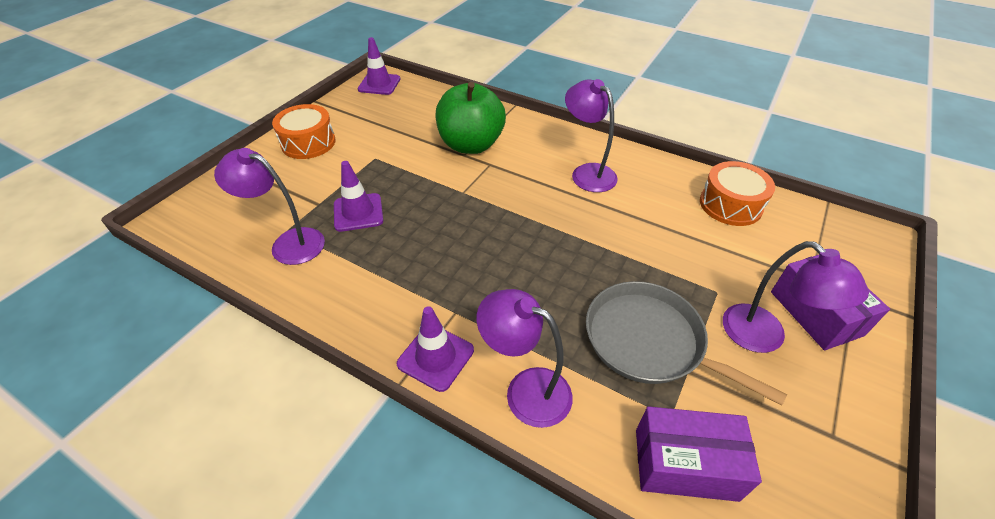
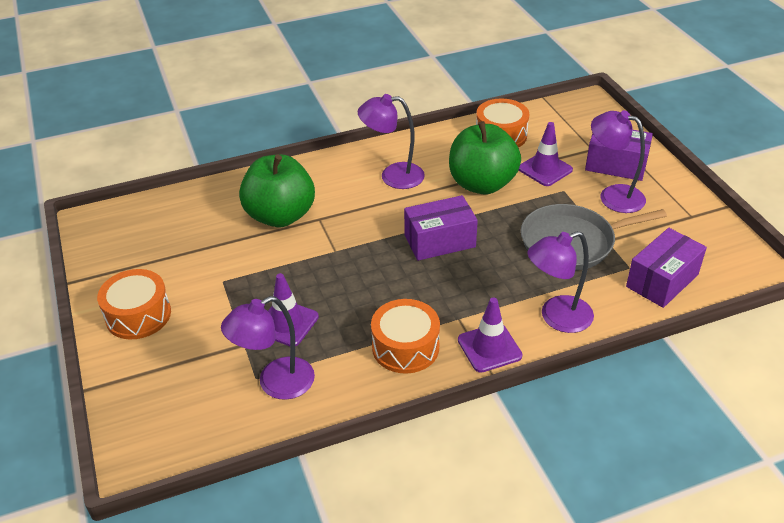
camera: 50 degrees left, 5 degrees down
(379, 84) = (104, 226): purple traffic cone -> purple traffic cone (545, 169)
(388, 296) = (405, 347): none -> orange drum
(541, 244) = (439, 241): none -> purple box
(648, 229) = (482, 184): none -> green apple
(764, 337) = (613, 196): purple lamp -> purple lamp turned 150 degrees counterclockwise

